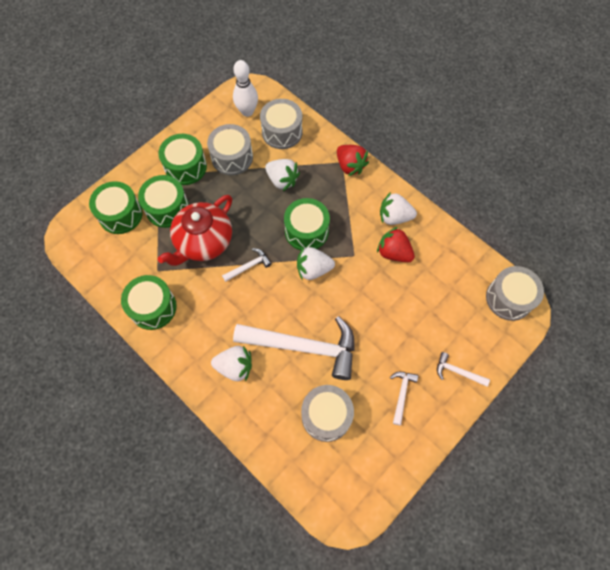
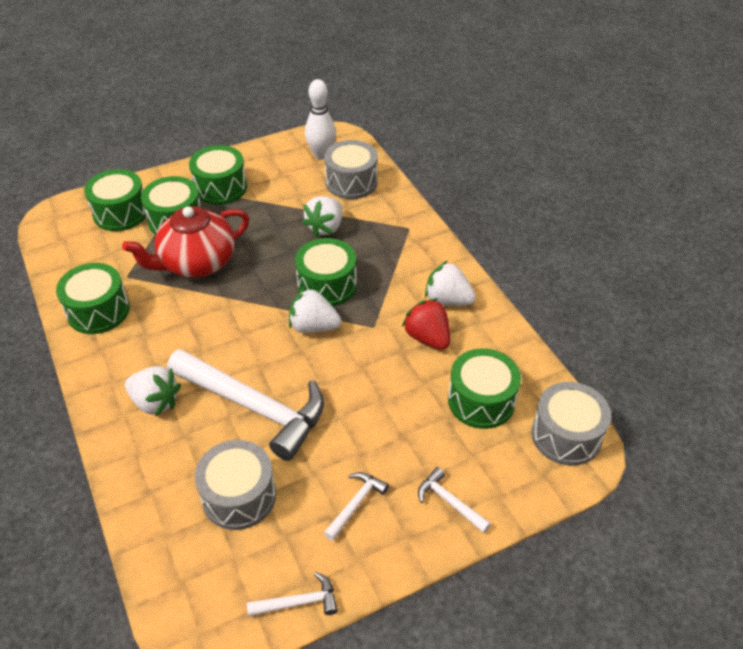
camera: 20 degrees right, 20 degrees down
(232, 157) = (279, 192): grey drum -> none
(249, 266) = (235, 301): white hammer -> white hammer (298, 602)
(282, 180) = (325, 227): white strawberry -> white strawberry turned 60 degrees clockwise
(350, 166) = (417, 234): red strawberry -> none
(447, 290) = (481, 400): none -> green drum

